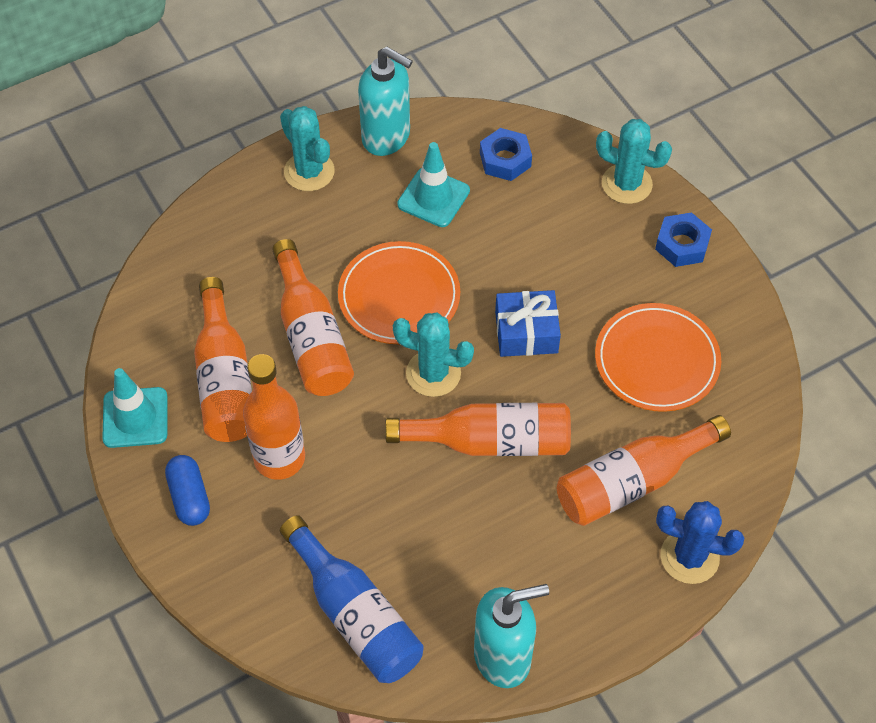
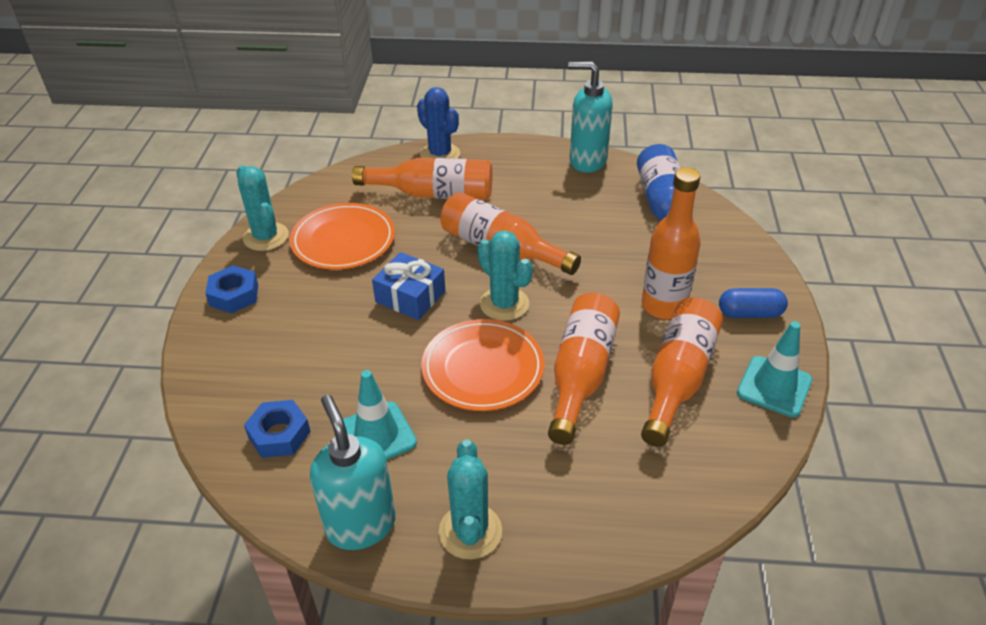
camera: 145 degrees left, 15 degrees down
(189, 497) = (750, 313): blue capsule -> blue capsule turned 75 degrees clockwise
(626, 184) = (212, 357): turquoise cactus -> turquoise cactus (266, 237)

